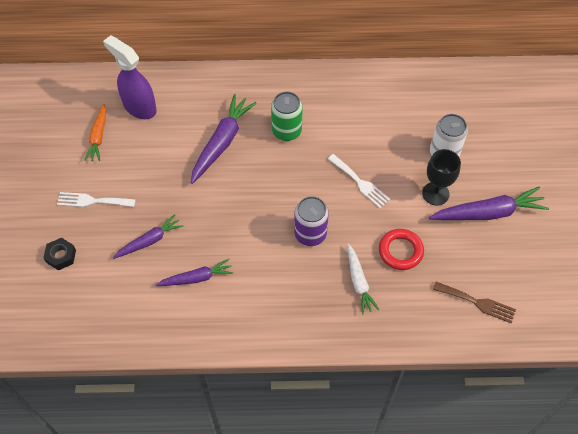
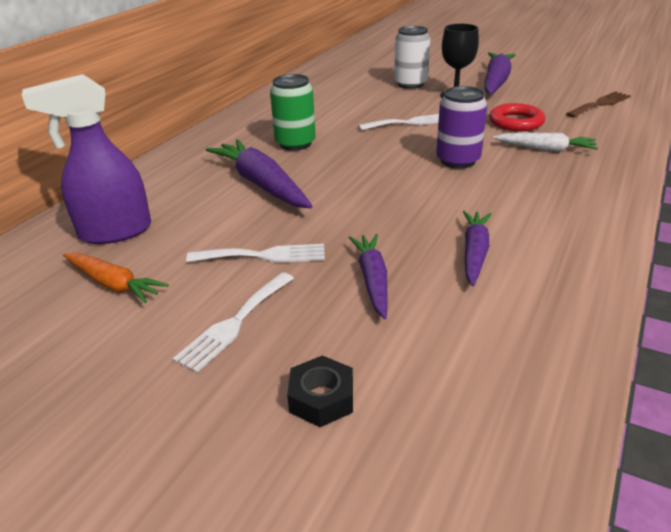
camera: 60 degrees left, 25 degrees down
(149, 184) = (264, 255): none -> white fork

